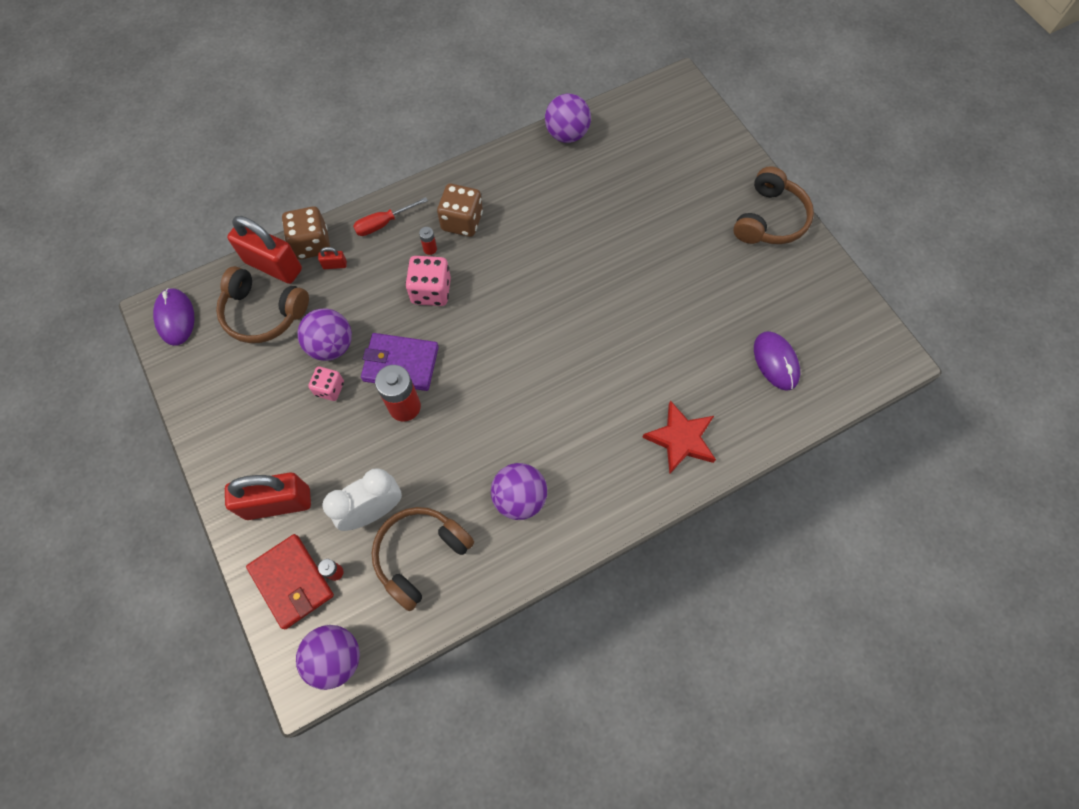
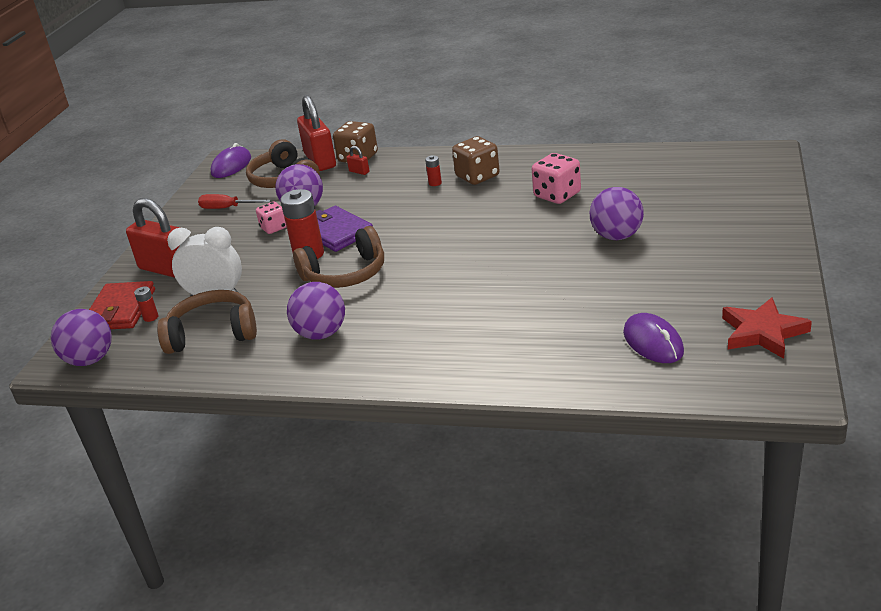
camera: 45 degrees right, 35 degrees down
(383, 223) = (419, 162): red screwdriver -> red screwdriver (227, 208)
(431, 291) = (407, 204): pink dice -> pink dice (557, 195)
(567, 134) = (624, 154): purple ball -> purple ball (617, 236)
(681, 439) = (497, 355): red star -> red star (762, 332)
(769, 219) = (761, 252): brown headphones -> brown headphones (345, 274)
(775, 361) = (653, 342): purple mouse -> purple mouse turned 45 degrees counterclockwise

